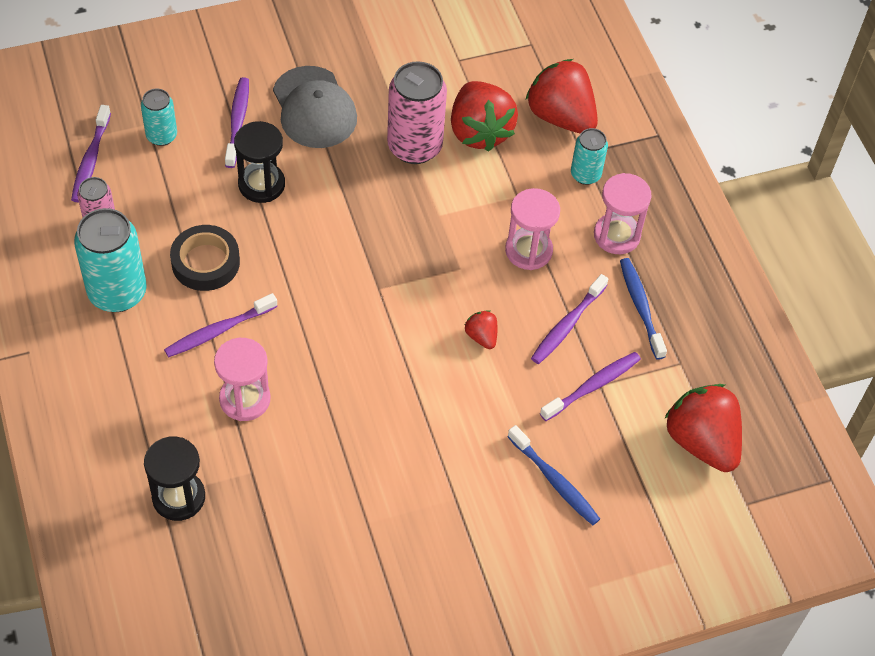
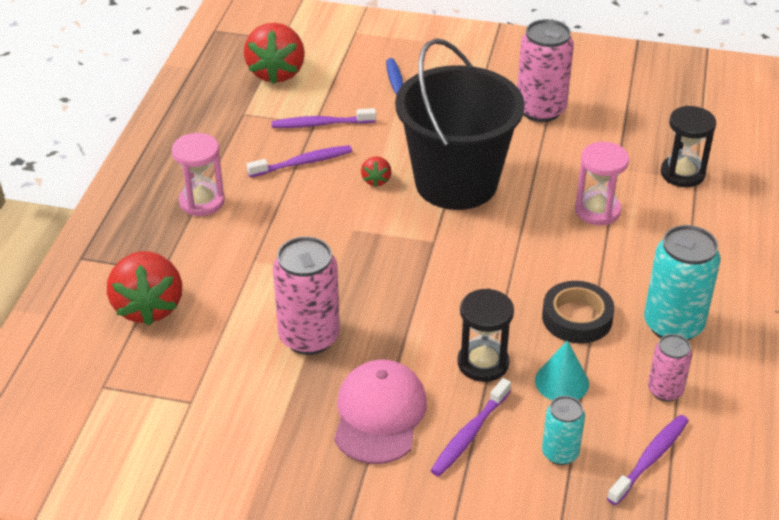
camera: 145 degrees left, 15 degrees down
(189, 195) = (562, 382): none -> turquoise cone
(218, 331) = (594, 262): purple toothbrush -> none
(314, 108) = (379, 415): grey cap -> pink cap
(379, 527) = (540, 110): none -> pink can
(403, 370) = (456, 183): none -> black bucket
(479, 131) = (236, 325): red strawberry -> none
(528, 250) = (284, 219): pink hourglass -> none
(585, 174) = (178, 253): turquoise can -> none
(640, 307) = (235, 152): blue toothbrush -> none

